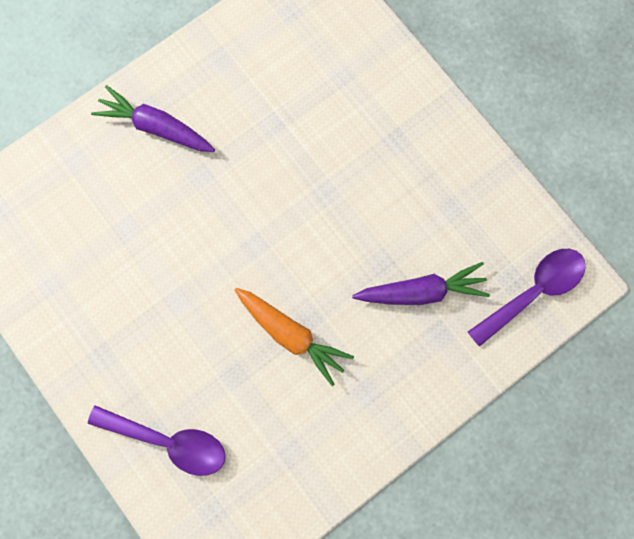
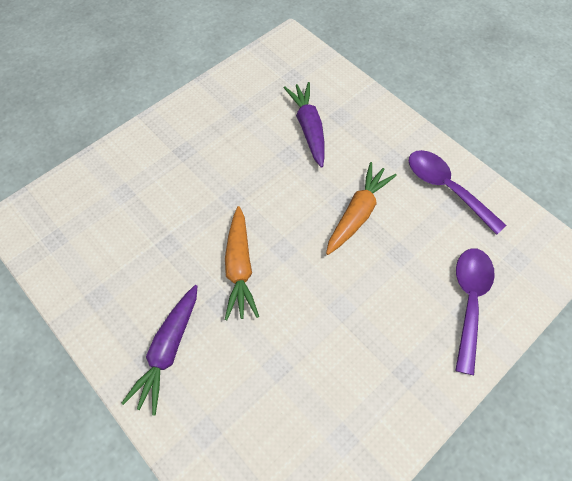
camera: 95 degrees left, 15 degrees down
(236, 198) = (239, 268): none -> orange carrot
(533, 291) = (300, 64): purple spoon -> purple spoon (446, 188)

